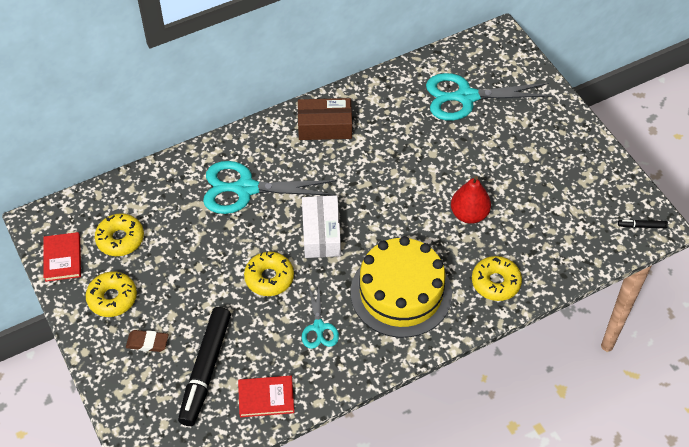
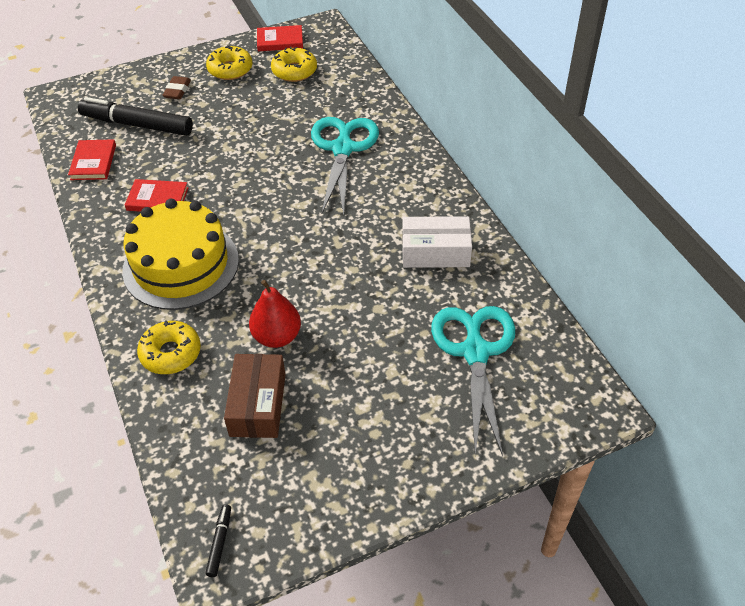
camera: 95 degrees right, 5 degrees down
(269, 278) = (226, 165): yellow donut -> none
(319, 327) = (157, 199): turquoise scissors -> red book
(321, 233) = (274, 204): white box -> white box (435, 252)
(325, 126) = (427, 211): brown box -> brown box (258, 404)

